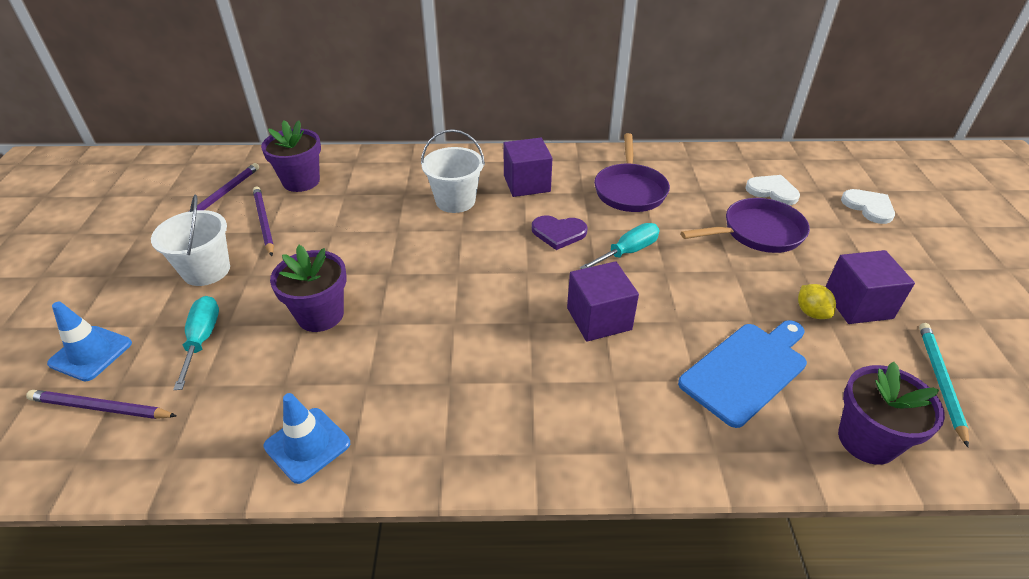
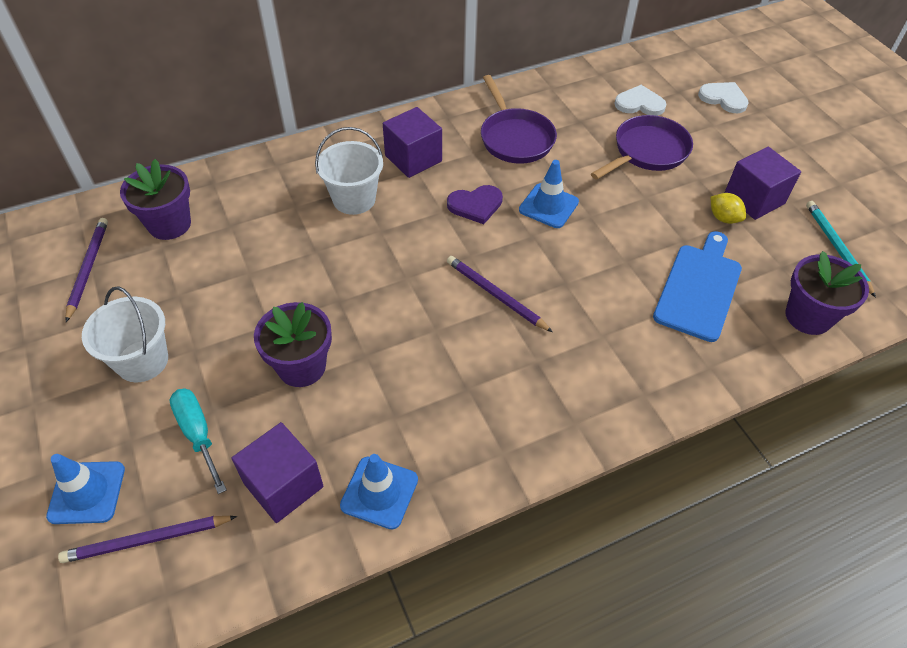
camera: 25 degrees left, 10 degrees up
(264, 222) = (163, 285): purple pencil -> purple pencil (495, 295)
(599, 318) = (559, 282): purple cube -> purple cube (283, 485)
(628, 252) = (548, 206): turquoise screwdriver -> blue traffic cone

